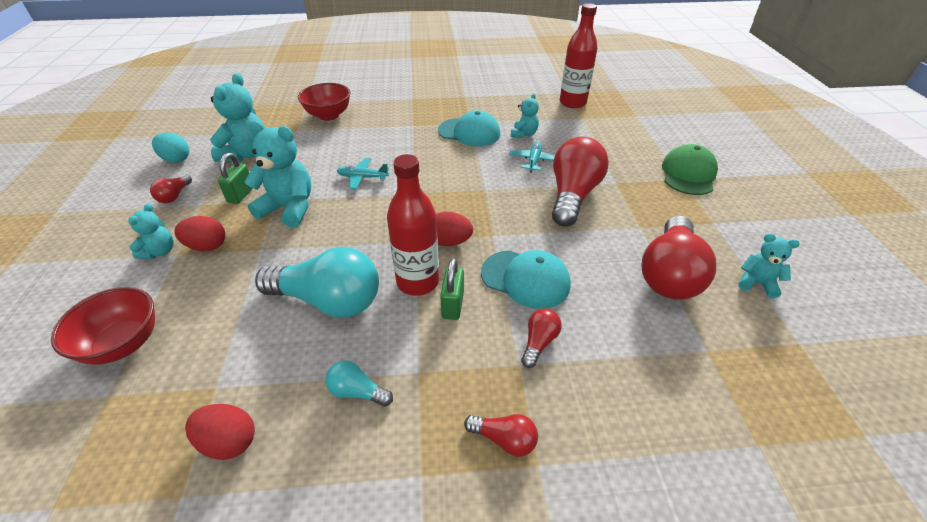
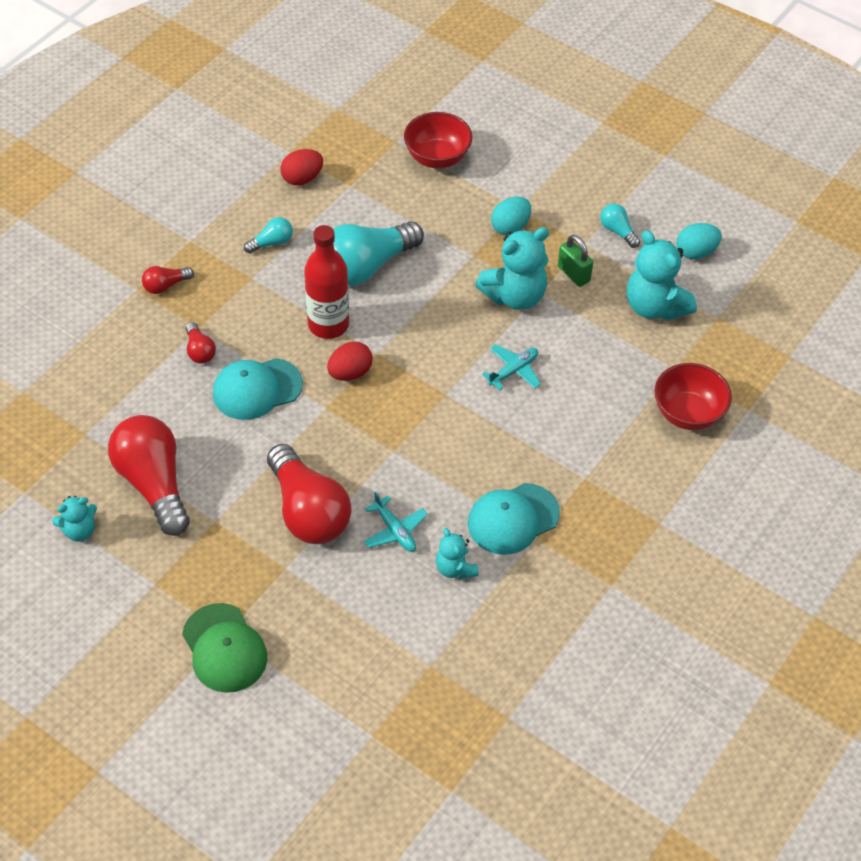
camera: 130 degrees right, 10 degrees up
(160, 251) = (532, 200): turquoise teddy bear -> none
(175, 196) = (617, 231): red light bulb -> turquoise light bulb
(207, 246) = (510, 227): red egg -> turquoise egg
(453, 305) = (283, 329): green padlock -> none
(572, 103) = (474, 693): red bottle -> none

